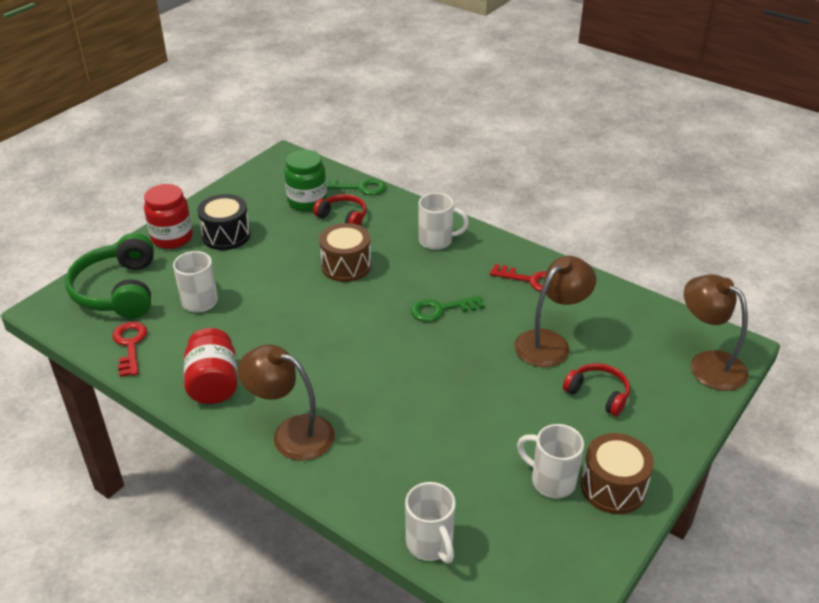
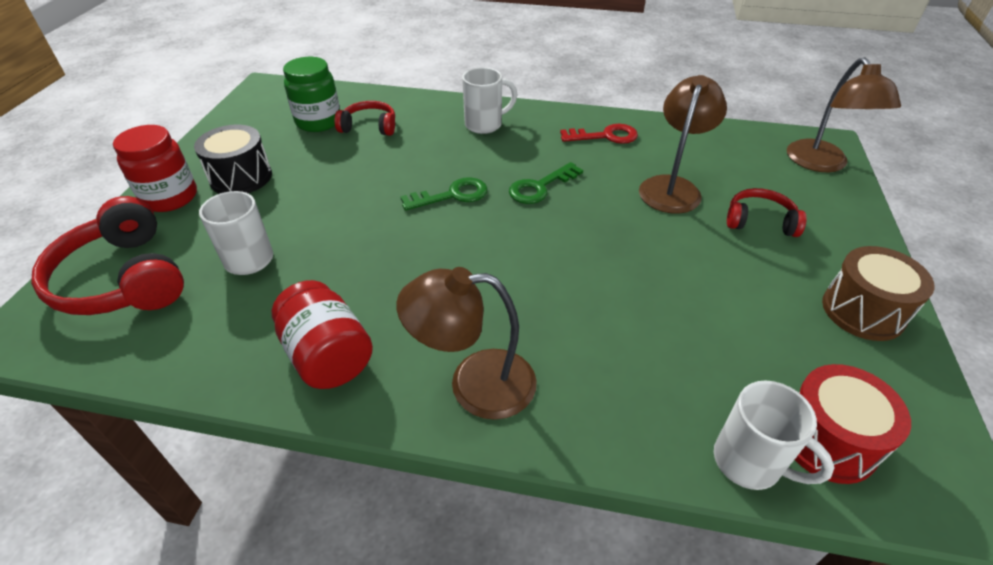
camera: 25 degrees left, 5 degrees up
(118, 290) = (123, 279): green headphones -> red headphones
(130, 345) = (176, 344): red key -> none
(346, 266) = (406, 172): brown drum -> none
(360, 187) = (368, 96): green key -> green key (452, 195)
(496, 553) = (827, 440): none -> red drum
(551, 481) = (801, 327): white mug -> none
(708, 363) = (821, 164): brown lamp -> brown lamp turned 120 degrees counterclockwise

